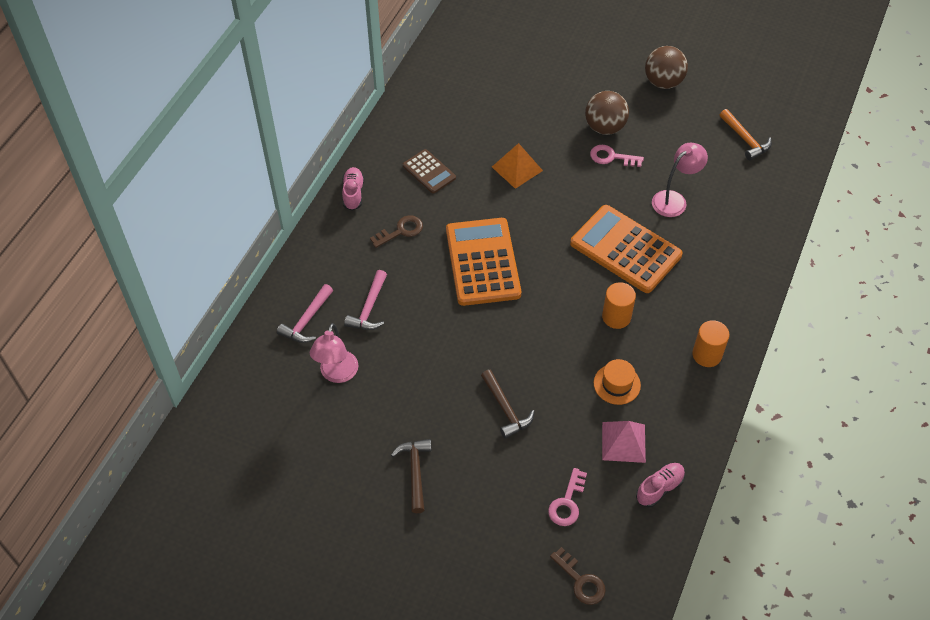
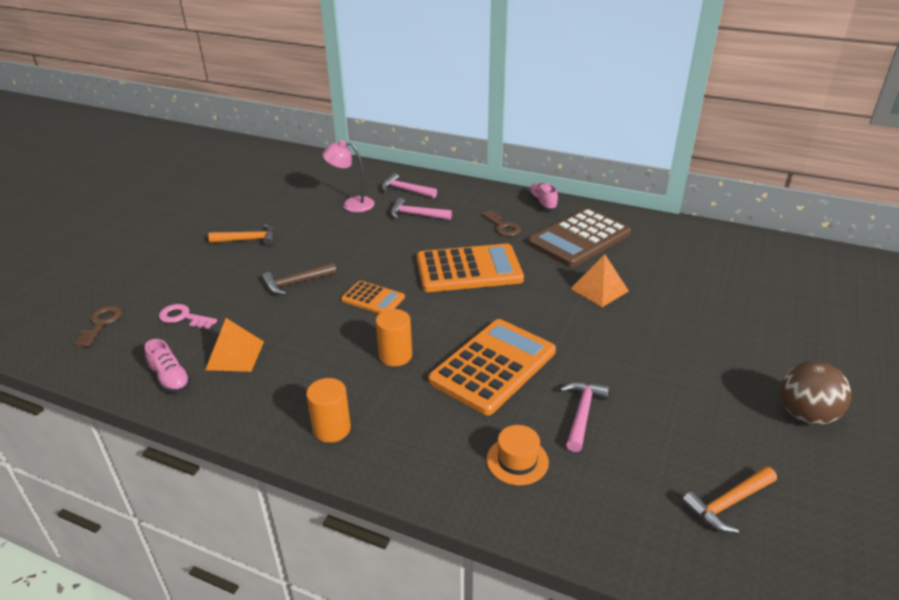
camera: 90 degrees right, 20 degrees down
(353, 193) = (542, 203): pink shoe -> pink shoe turned 105 degrees counterclockwise
(415, 472) = (248, 240): brown hammer -> orange hammer
(429, 172) = (579, 238): brown calculator -> brown calculator, size x1.90
(533, 339) = (373, 299): none -> orange calculator
(580, 581) = (101, 324): brown key -> brown key turned 135 degrees clockwise
(604, 127) = (690, 356): brown ball -> none
(612, 157) = (640, 360): pink key -> none
(617, 384) = (307, 353): orange hat -> orange hat (517, 460)
(623, 442) = (235, 355): pink pyramid -> orange pyramid
(674, 200) = (582, 414): pink lamp -> pink hammer

